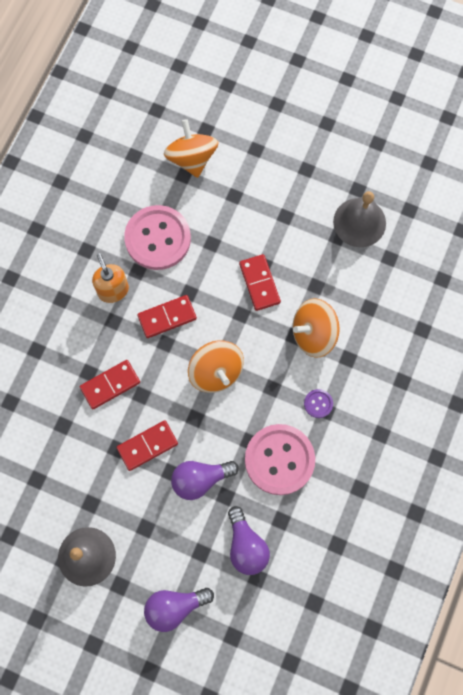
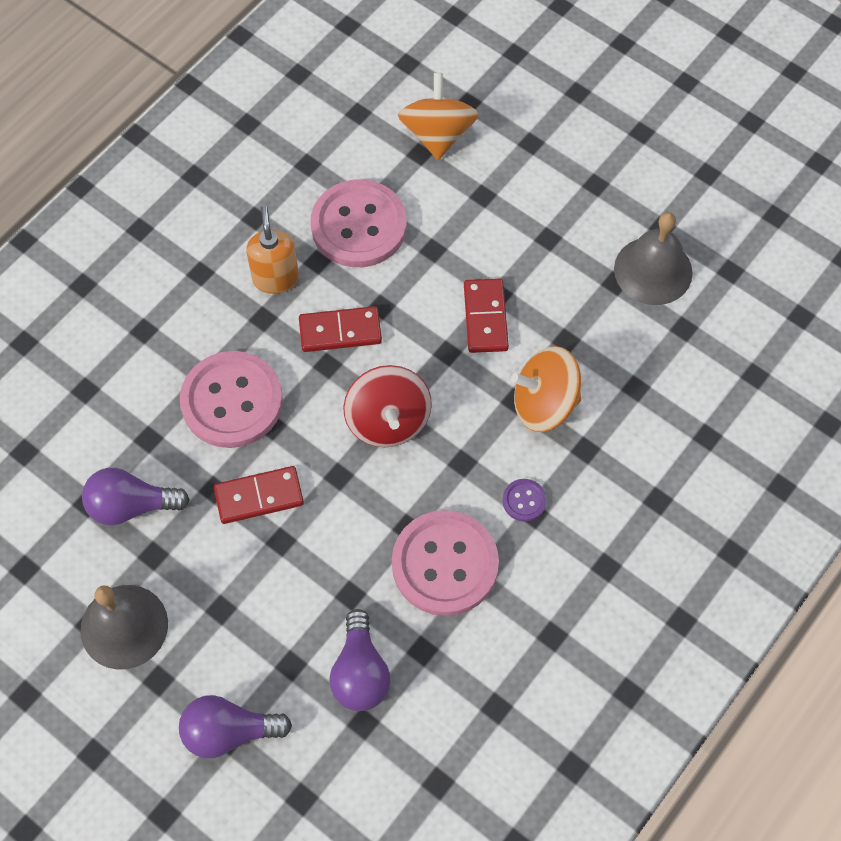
camera: 15 degrees right, 10 degrees down
(110, 385) = (232, 401): red domino -> pink button
(200, 479) = (321, 562): purple light bulb -> purple light bulb (131, 506)
(216, 372) = (388, 420): orange spinning top -> red spinning top

